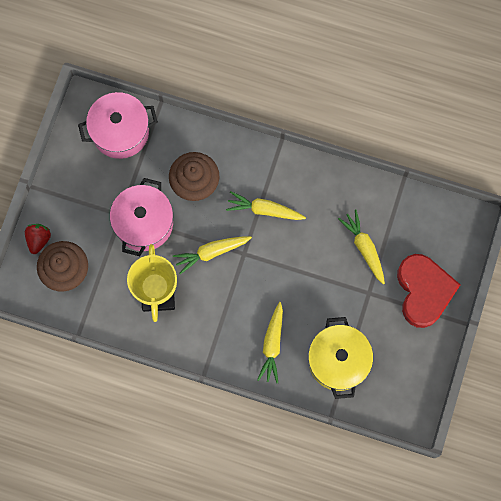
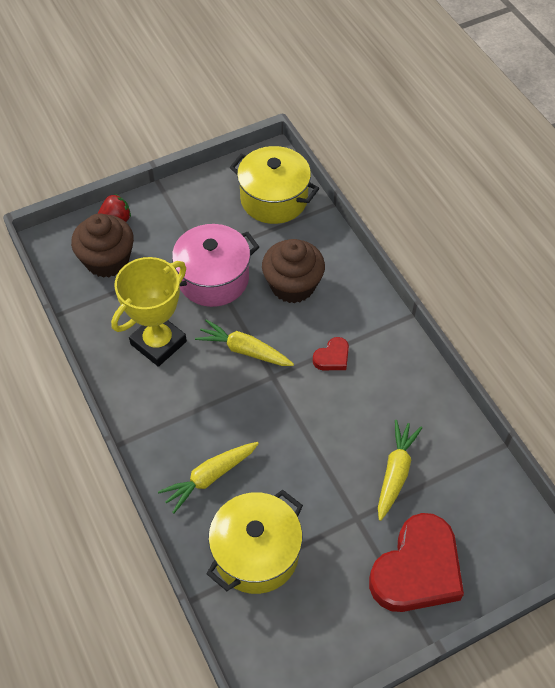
camera: 45 degrees right, 20 degrees down
(120, 132) = (274, 199): pink pot -> yellow pot
(264, 210) = (332, 357): yellow carrot -> red heart

